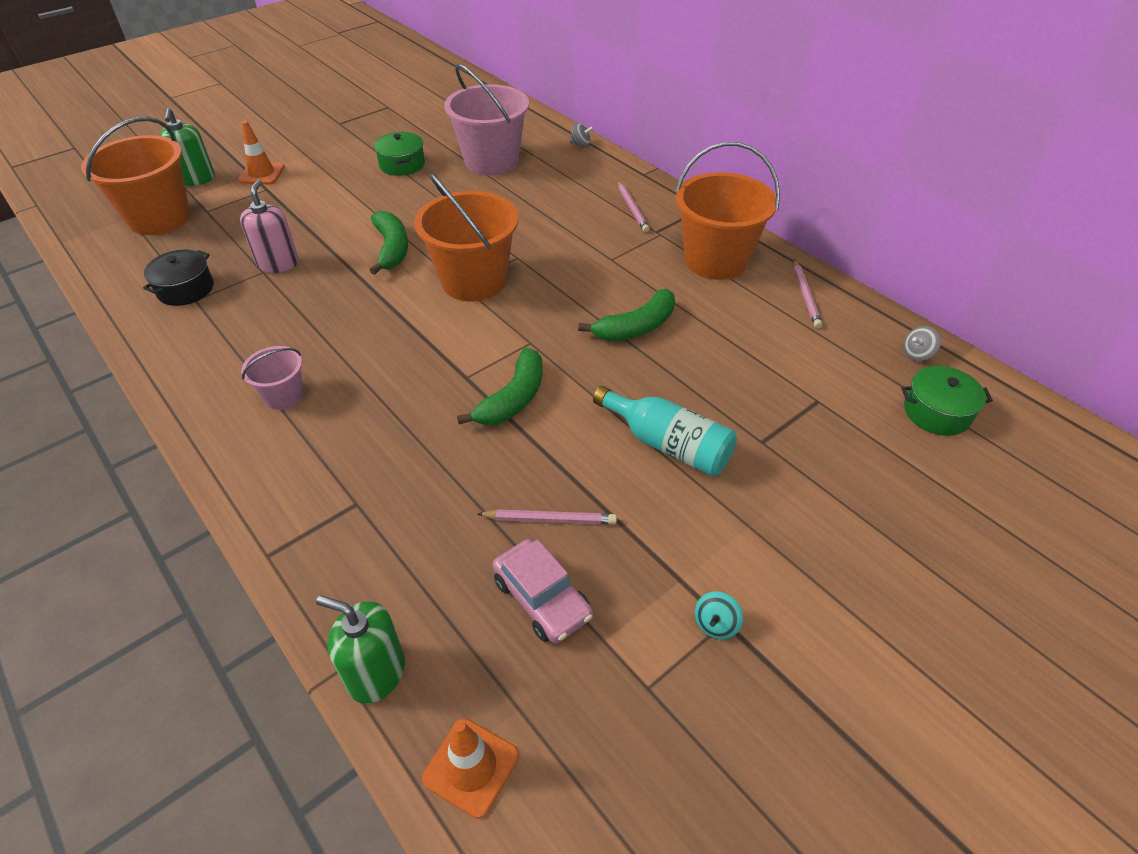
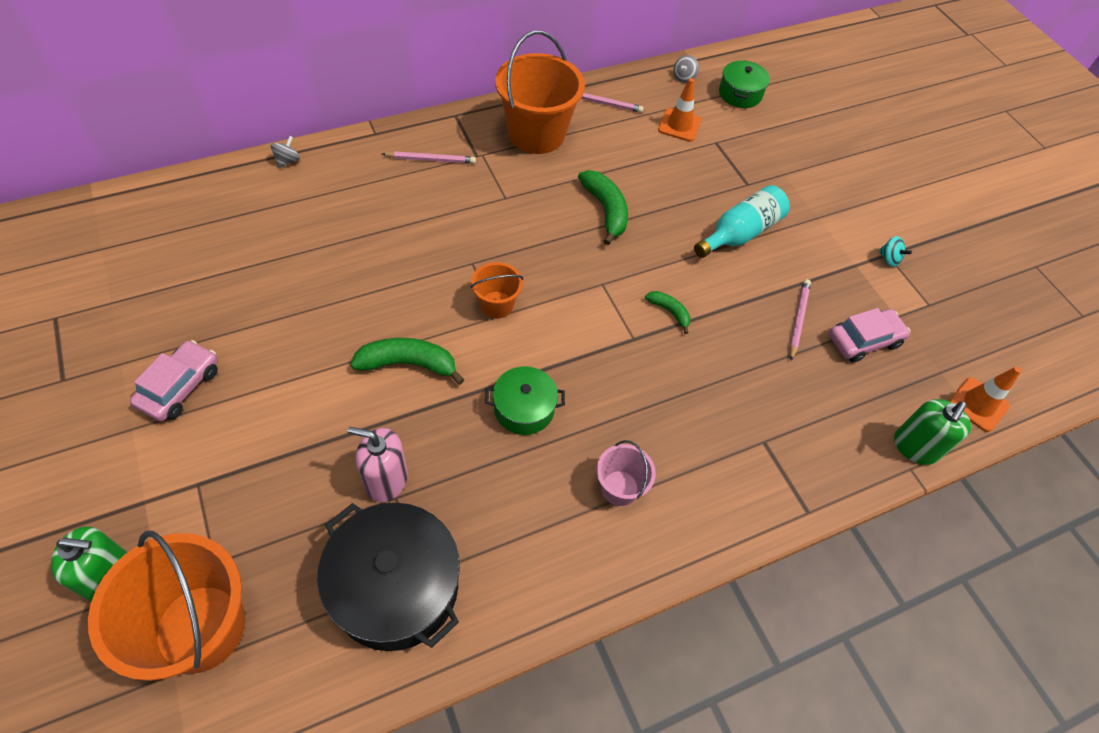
camera: 80 degrees left, 10 degrees up
(185, 289) = (396, 587): black pot -> black pot, size x1.79
(261, 174) = (151, 488): orange traffic cone -> orange traffic cone (679, 125)
(344, 162) = (180, 387): none -> pink car
(402, 164) = (228, 326): green pot -> green pot (524, 409)
(474, 281) = (496, 305): orange bucket -> orange bucket, size x0.50
(491, 161) = (275, 242): pink bucket -> none
(513, 399) = (669, 312): green banana -> green banana, size x0.56
(917, 354) = (684, 77): grey spinning top -> grey spinning top turned 45 degrees clockwise

